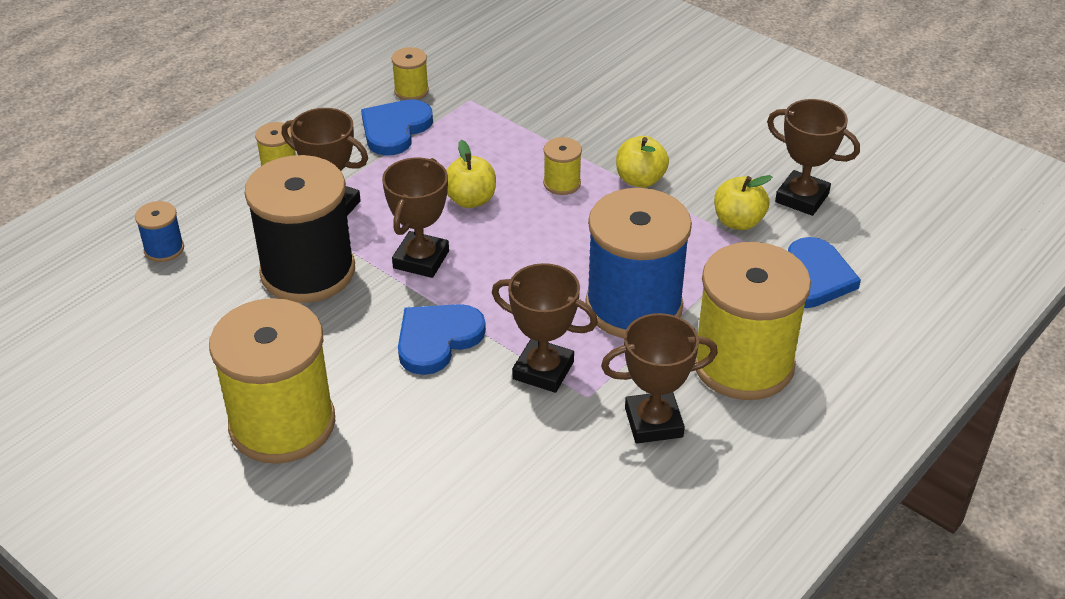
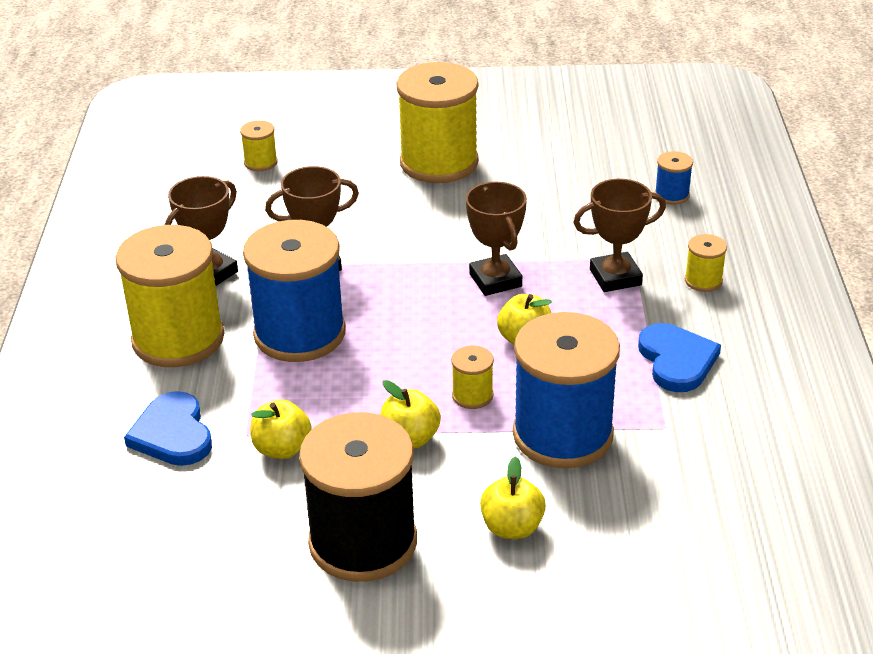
camera: 140 degrees right, 5 degrees down
(308, 271) = (558, 233): black spool -> black spool (363, 542)
(411, 91) = (726, 403): yellow spool -> yellow spool (260, 162)
(437, 339) = (411, 243): blue heart -> none
(538, 129) = (563, 434): none -> blue spool
(639, 100) = (512, 527): none -> yellow apple
(802, 198) = (243, 508): brown trophy -> none

